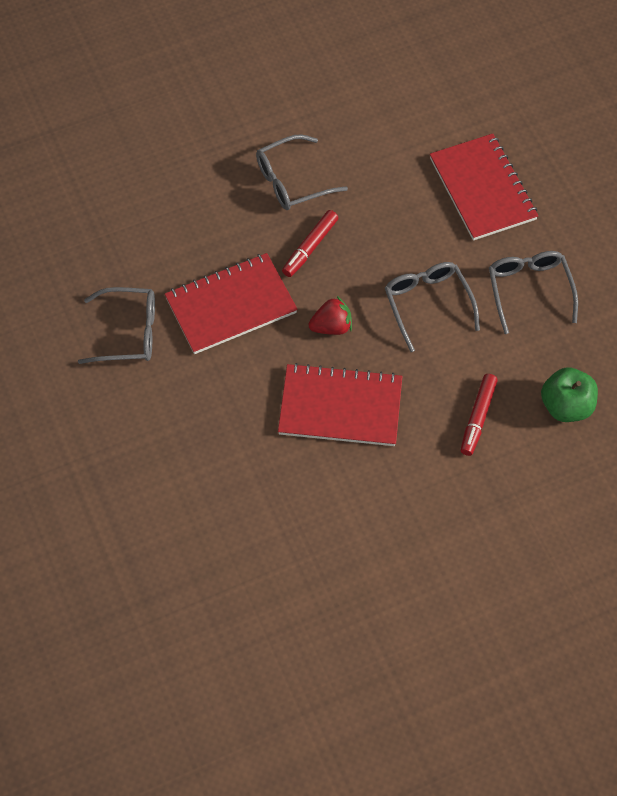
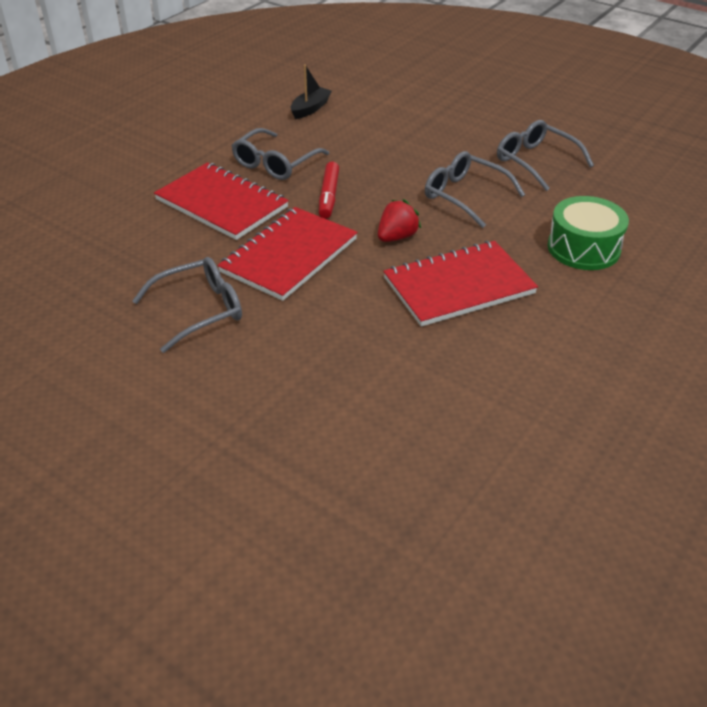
camera: 30 degrees left, 20 degrees down
(375, 113) = (310, 109): none -> black boat
(478, 418) = (583, 248): red marker -> green drum
(483, 189) = (438, 121): red notebook -> red notebook (222, 203)
(566, 406) = (643, 215): green apple -> none

